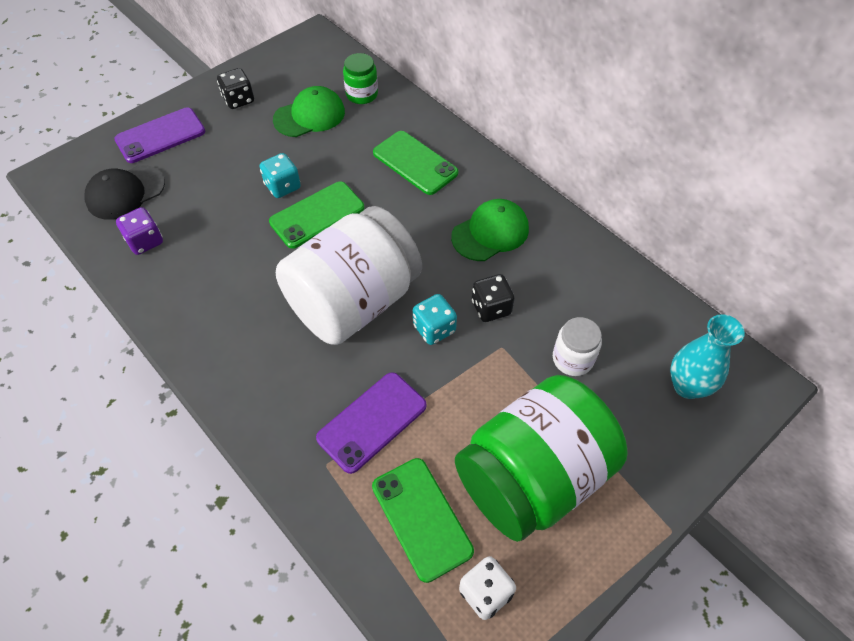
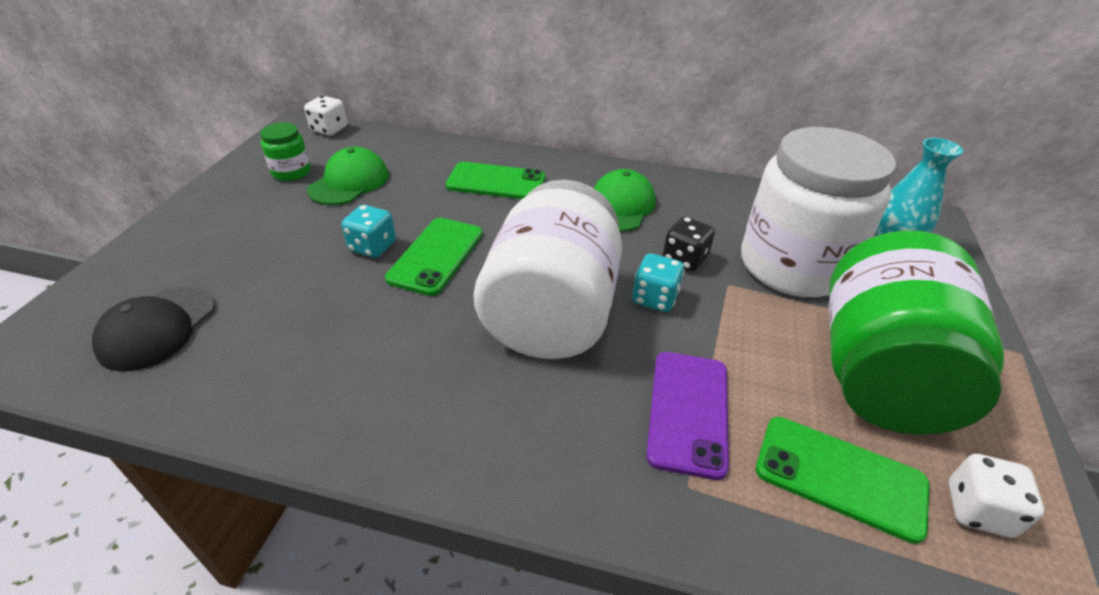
camera: 35 degrees left, 15 degrees down
(145, 241) = (229, 367): purple dice -> none
(160, 136) = (168, 256): purple phone -> none
(238, 100) = (251, 195): black dice -> none
(334, 50) = (329, 129): none -> white dice
(362, 94) = (391, 151): green jar -> green jar (291, 172)
(572, 359) = (793, 266): white jar -> white jar, size x2.36

